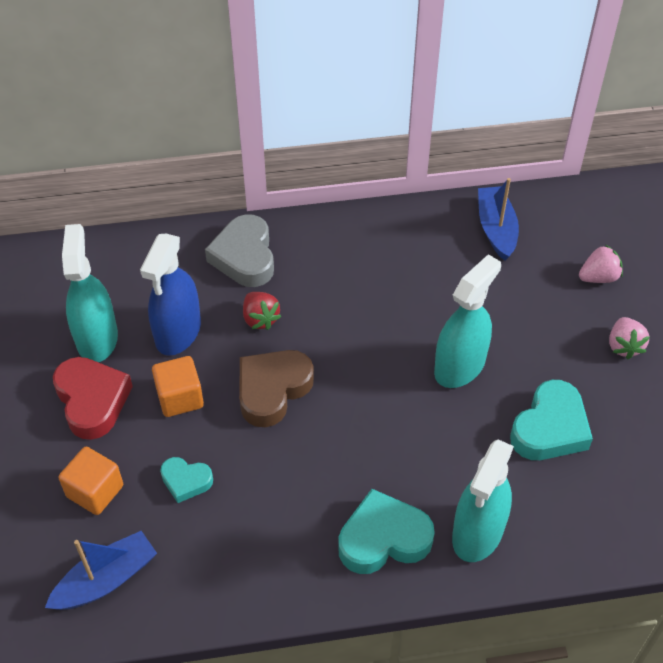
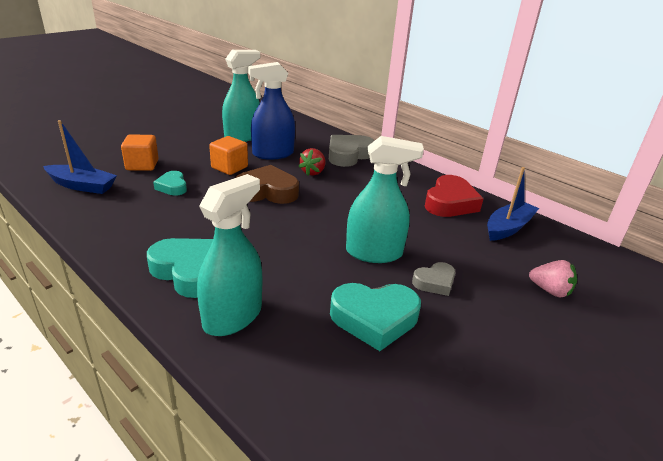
camera: 50 degrees right, 20 degrees down
(92, 401) = (201, 147): red heart -> red heart (450, 203)
(478, 532) = (233, 316): turquoise spray bottle -> turquoise spray bottle turned 135 degrees clockwise
(533, 350) = (434, 282): none -> grey heart
(624, 346) = (510, 332): pink strawberry -> none

